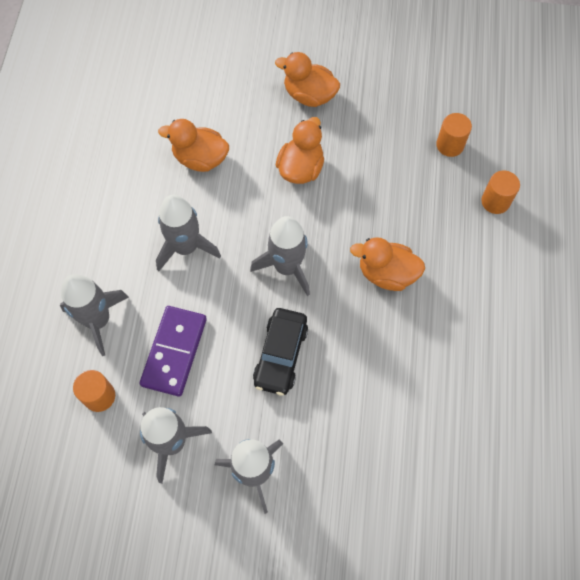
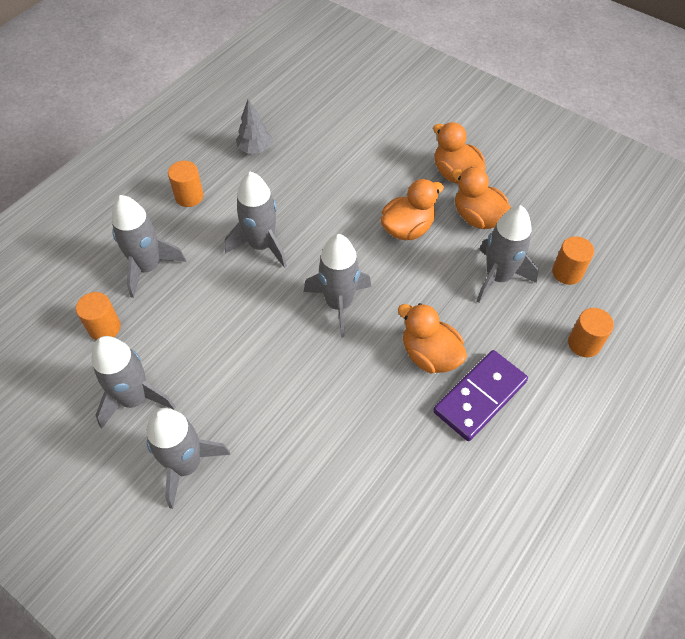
camera: 30 degrees right, 10 degrees down
(87, 233) = (189, 196): none -> orange cylinder
(115, 155) = (255, 149): none -> grey tree
(174, 351) = (191, 324): purple domino -> purple domino (479, 396)
(200, 159) = (323, 182): orange duck -> orange duck (478, 217)
(280, 355) = (281, 375): black car -> none
(399, 176) = (498, 277): none -> grey rocket

